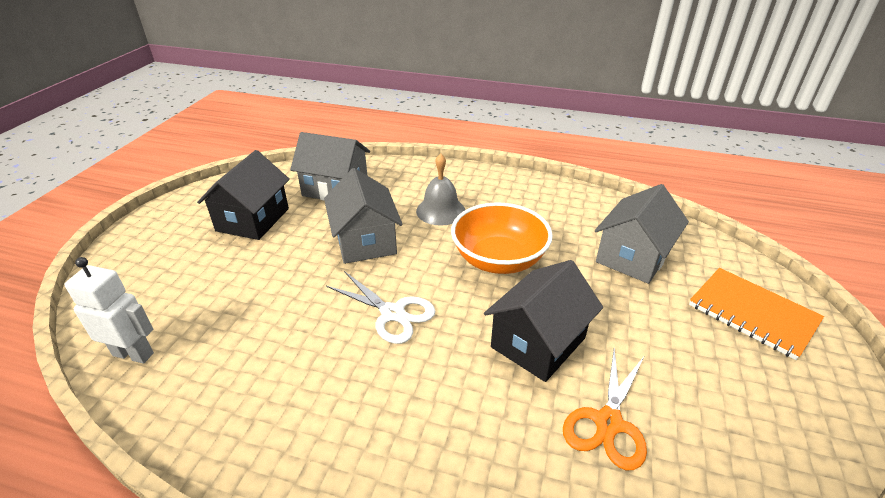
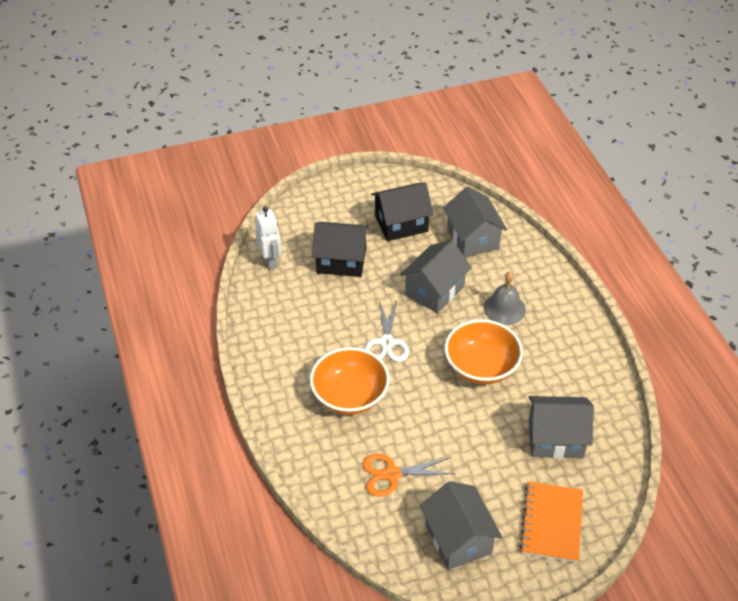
camera: 55 degrees right, 10 degrees up
(441, 395) = (350, 396): none -> orange bowl
(538, 342) = (423, 420): black house -> black house (341, 261)
(753, 409) = (458, 539): none -> grey house

